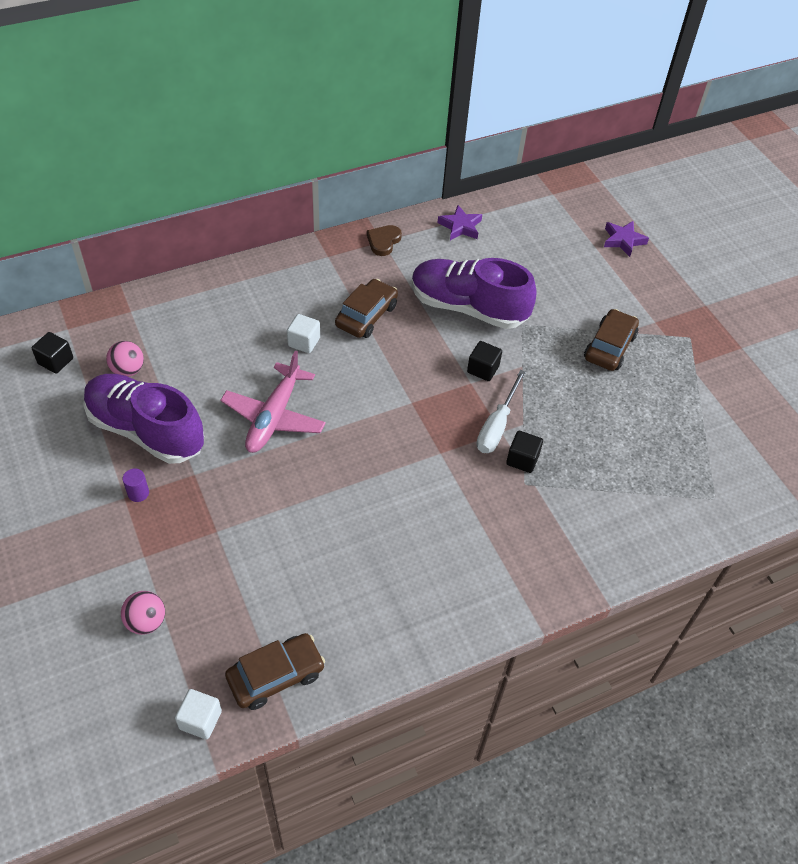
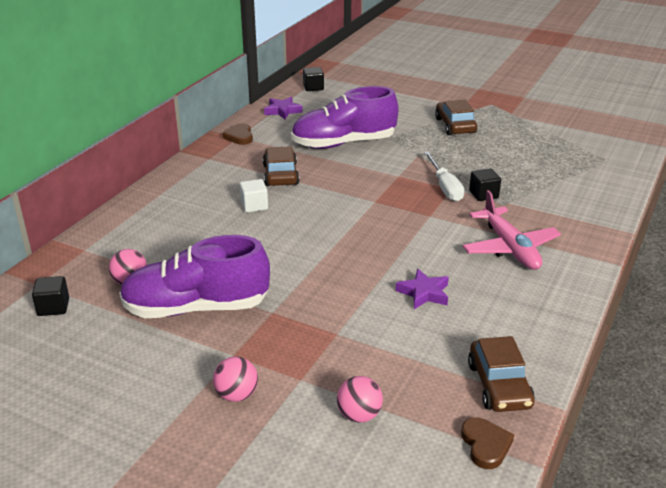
camera: 35 degrees left, 20 degrees down
(88, 538) = (237, 395): none -> pink ball
(138, 493) = (242, 346): purple cylinder -> none
(200, 720) = (485, 445): white cube -> brown heart
(274, 417) = (289, 252): pink plane -> pink plane (510, 248)
(276, 676) = (499, 385): brown car -> brown car turned 150 degrees clockwise
(483, 369) = (396, 166): black cube -> black cube (313, 87)
(623, 240) = (392, 80): purple star -> purple star (424, 293)

